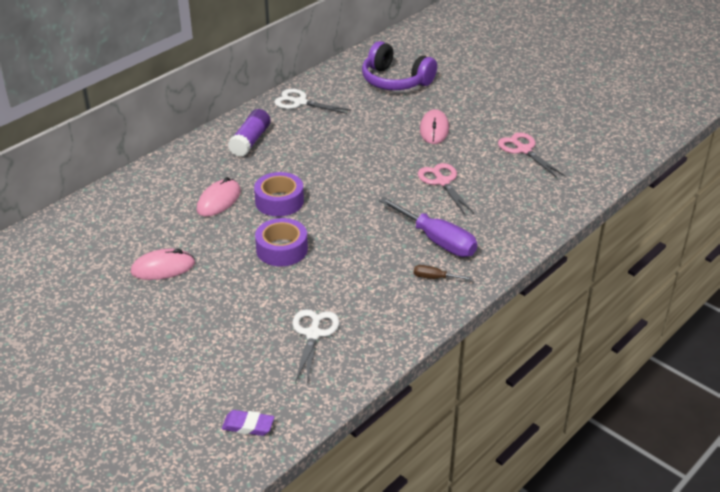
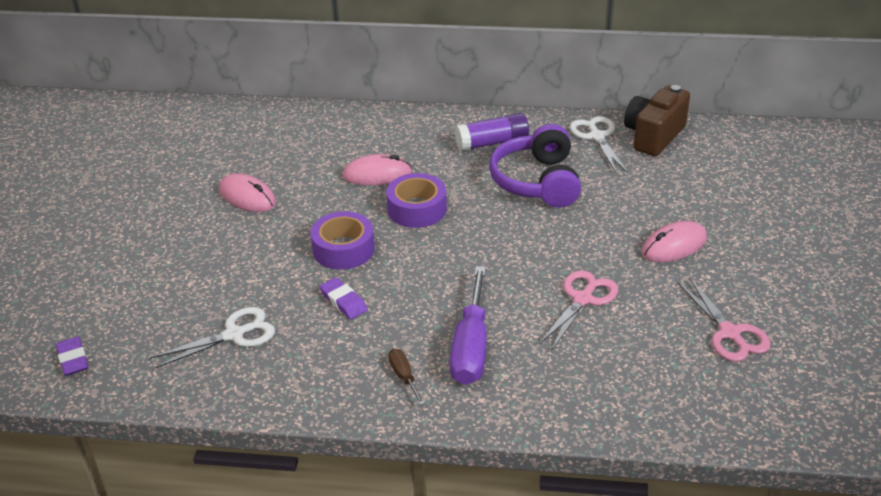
camera: 55 degrees right, 0 degrees up
(327, 84) = (653, 136): none -> brown camera
(336, 272) = (343, 302): none -> purple eraser
(395, 81) = (728, 174): purple headphones -> purple headphones (537, 181)
(523, 150) = (729, 333): pink scissors -> pink scissors turned 135 degrees clockwise

